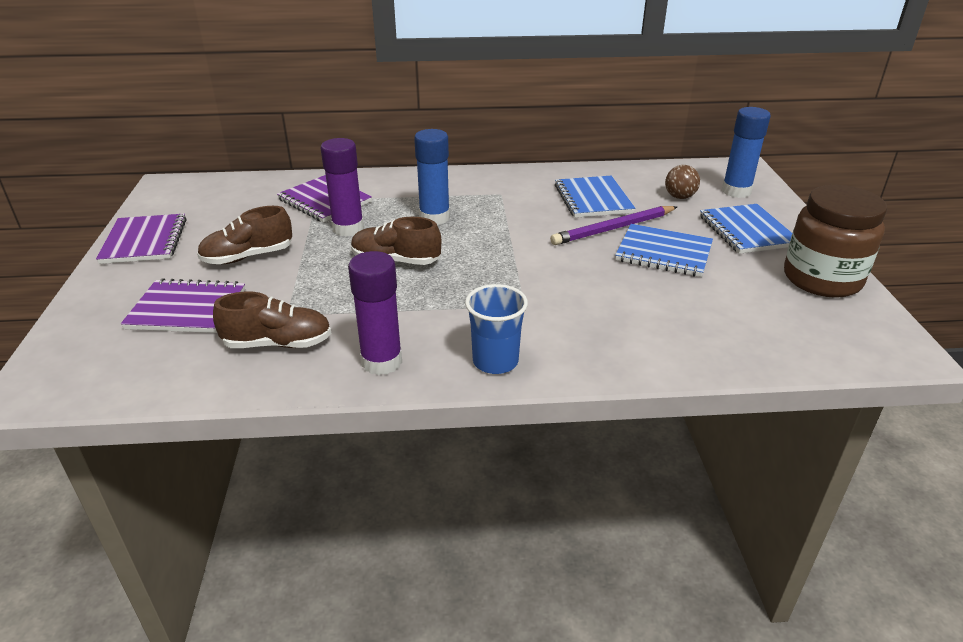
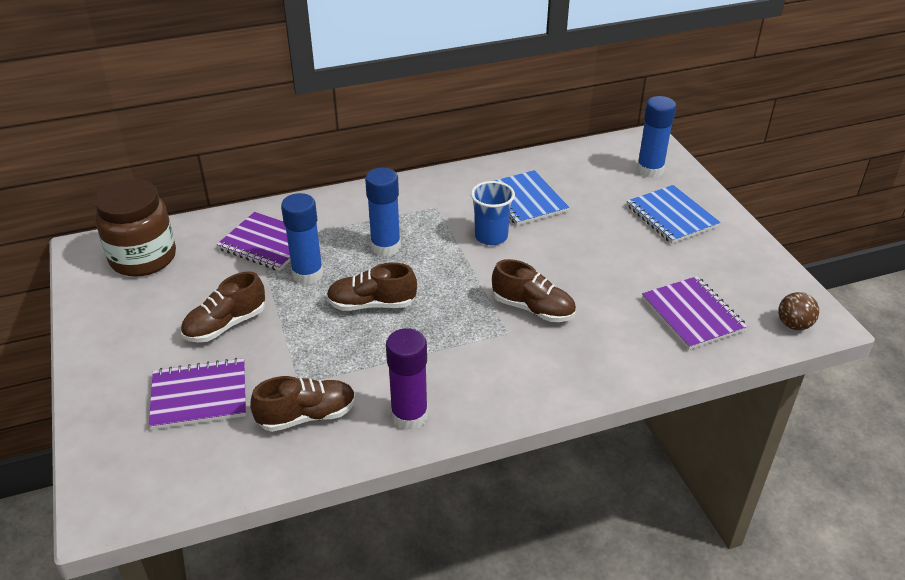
camera: 15 degrees left, 5 degrees up
(144, 241) = (107, 325): purple notebook -> purple notebook (692, 315)
(348, 228) = (307, 274): purple glue stick -> blue glue stick
(495, 361) = (506, 396): blue cup -> blue cup (491, 236)
(560, 288) = (533, 309): none -> brown shoe
(614, 228) = (556, 232): purple pencil -> none
(663, 253) = (608, 253): blue notebook -> none
(679, 197) = (602, 185): brown ball -> brown ball (793, 325)
(821, 279) = (745, 260): brown jar -> brown jar (143, 258)

